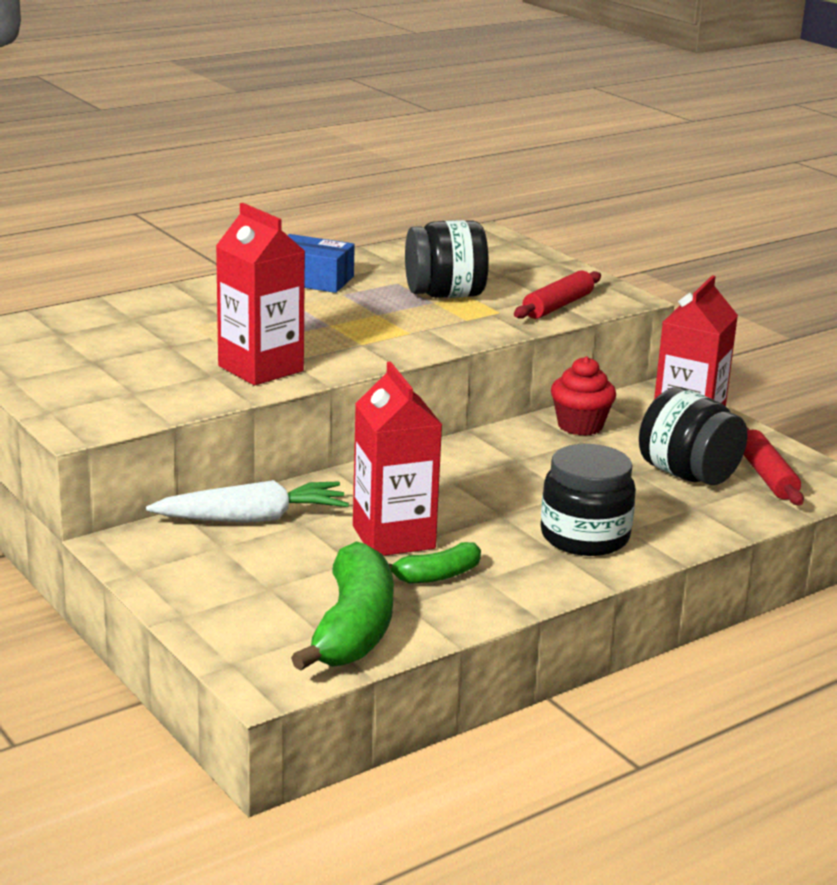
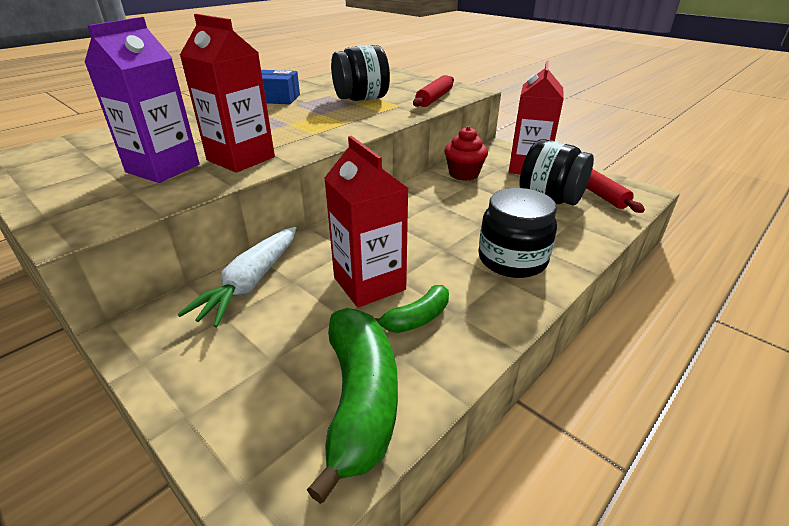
camera: 10 degrees left, 10 degrees up
(166, 370) = (163, 168): none -> purple carton
(252, 518) = (251, 283): white carrot -> white carrot turned 135 degrees clockwise

